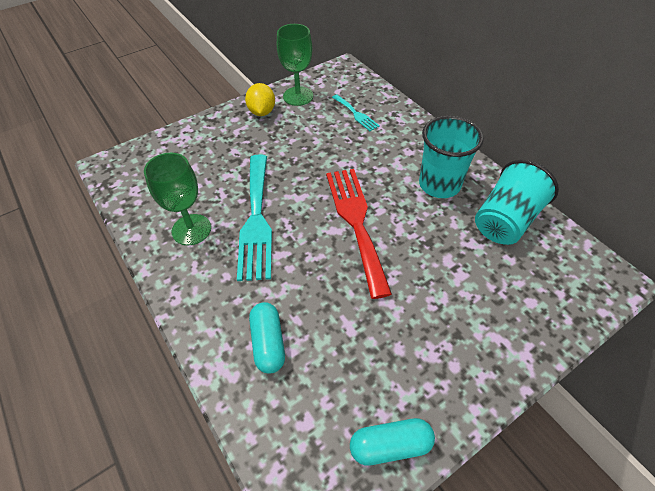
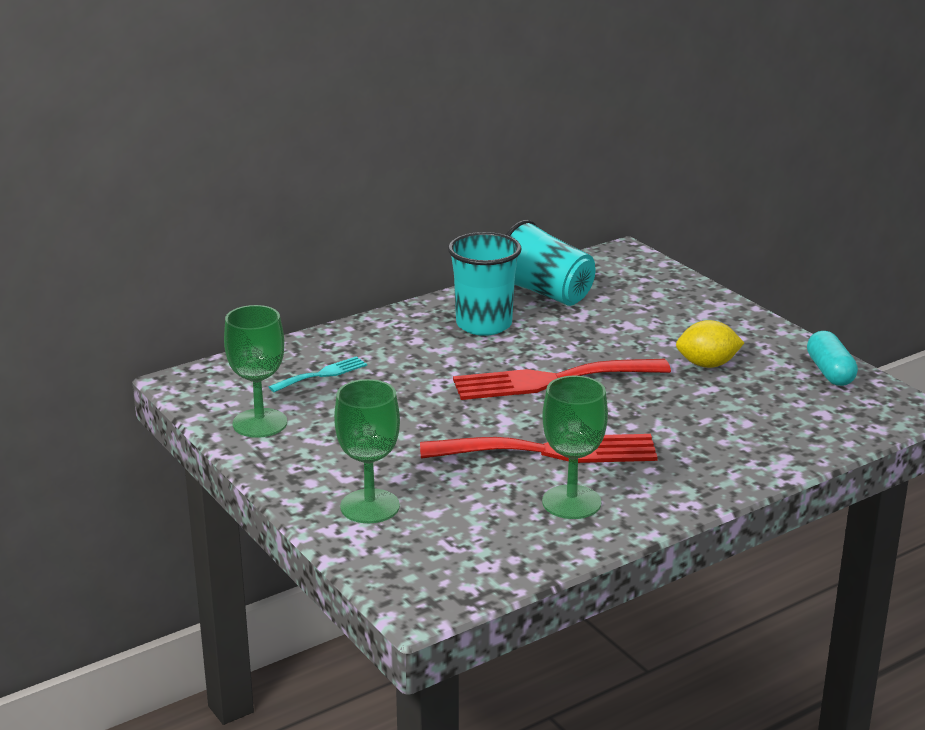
camera: 90 degrees left, 25 degrees down
(205, 141) = (370, 506): none -> green goblet
(256, 219) = (549, 451): turquoise fork -> red fork
(262, 112) = (297, 456): yellow lemon -> yellow lemon (707, 365)
(268, 343) = (739, 436): turquoise capsule -> none

